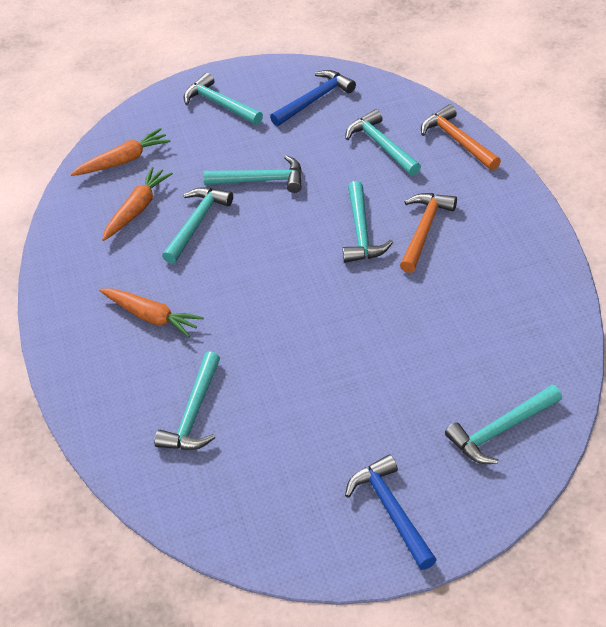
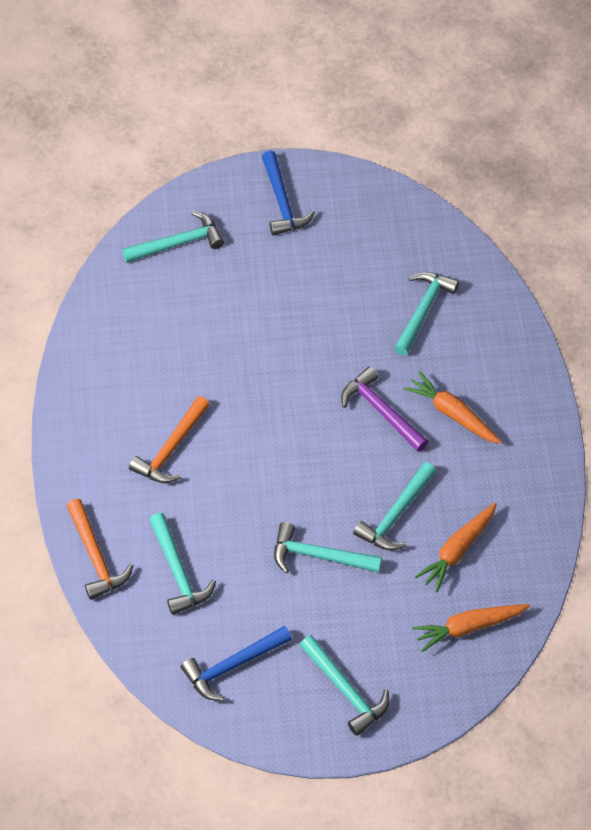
camera: 175 degrees left, 10 degrees up
(225, 304) = (381, 411): none -> purple hammer
(361, 232) = (232, 462): turquoise hammer -> none

